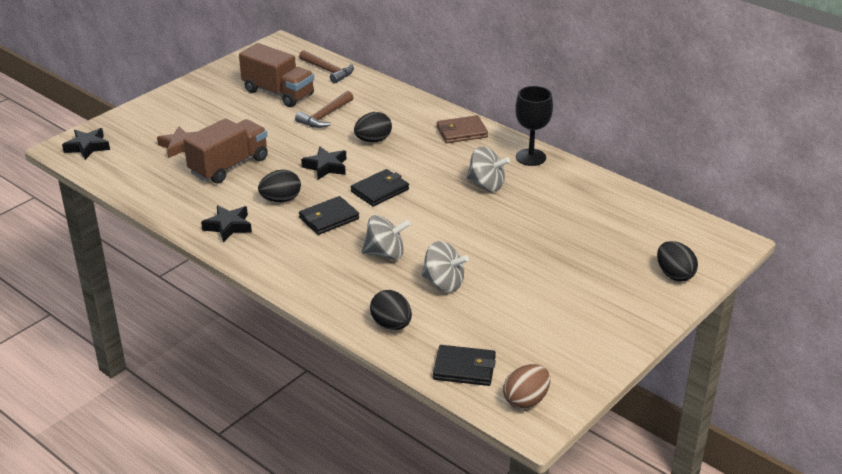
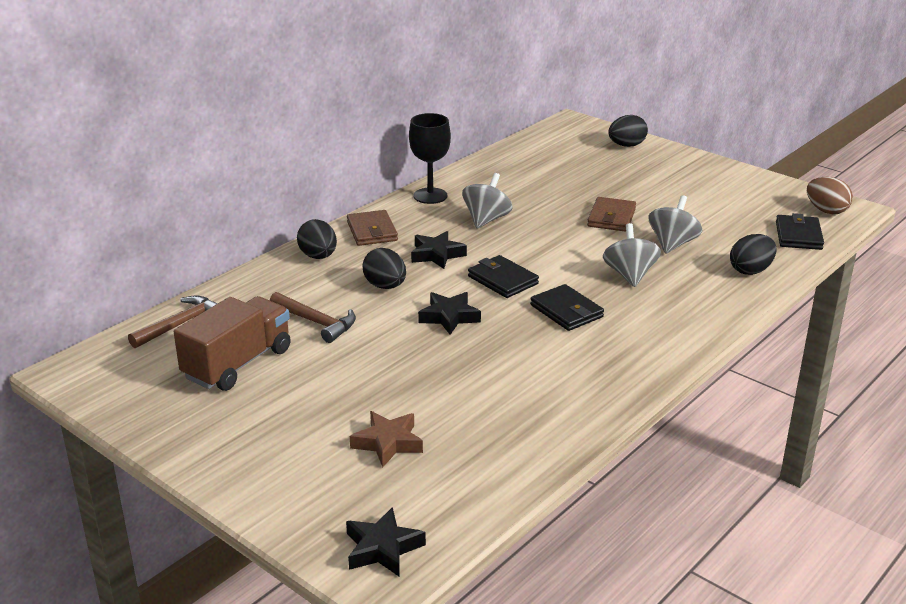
camera: 90 degrees left, 5 degrees down
(228, 226) = (597, 382): black star -> black star (437, 255)
(229, 166) = (446, 393): brown truck -> none
(281, 200) = (529, 346): black egg -> black egg (318, 256)
(496, 252) = (611, 217): none -> brown wallet

